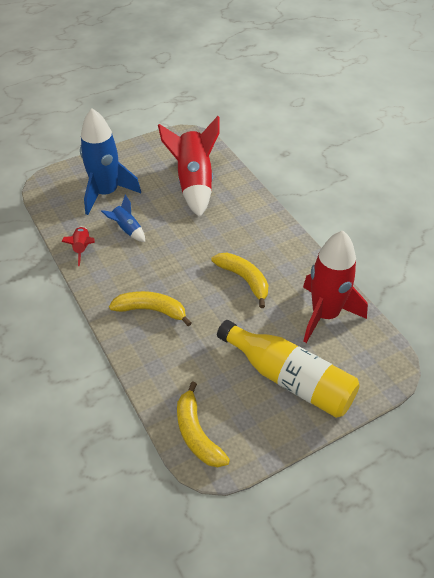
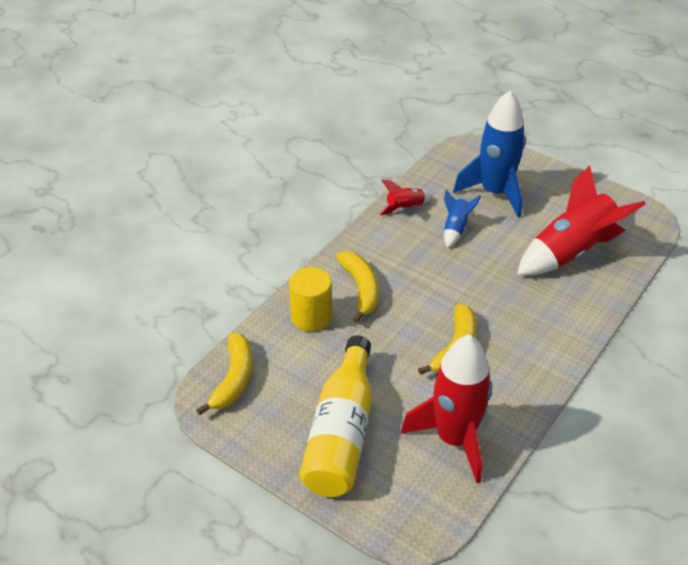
camera: 65 degrees right, 5 degrees down
(160, 354) = (311, 317): none -> yellow cylinder
(197, 433) = (233, 379): yellow banana -> yellow banana turned 150 degrees clockwise

